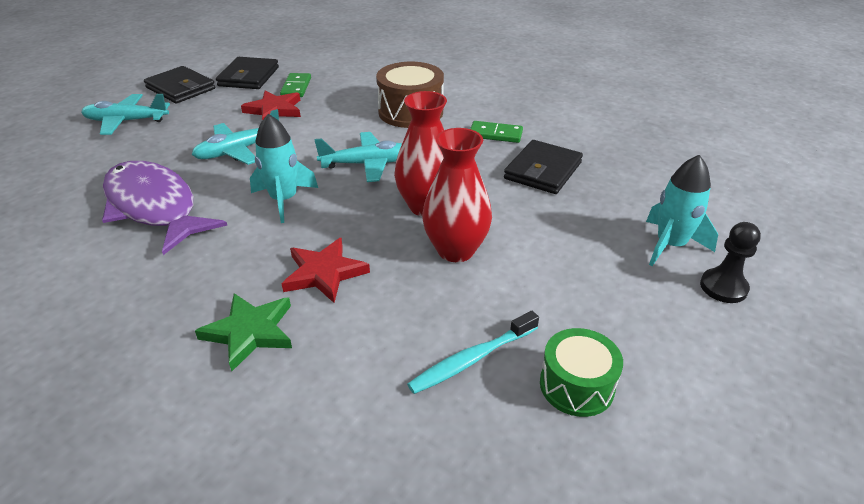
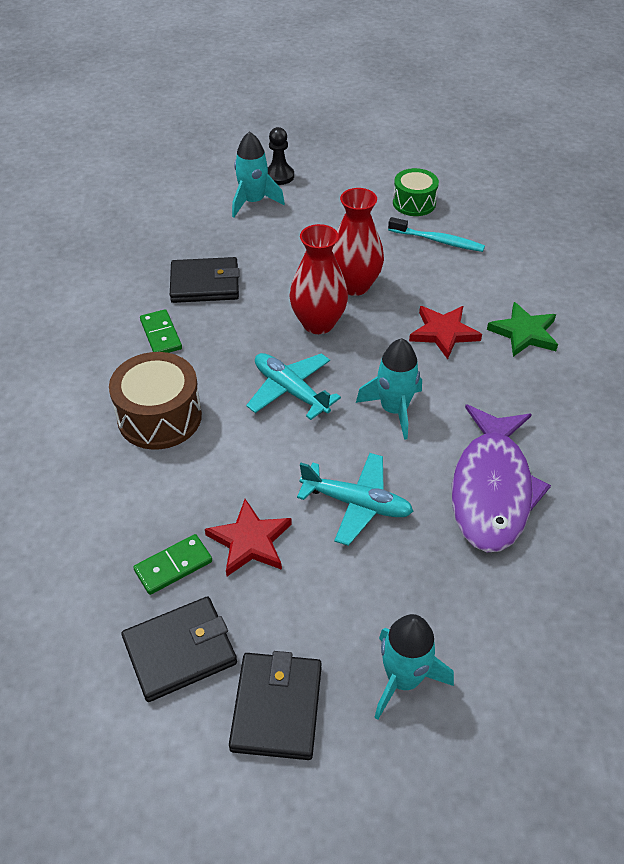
camera: 125 degrees left, 10 degrees up
(126, 121) = (403, 679): turquoise plane -> turquoise rocket

